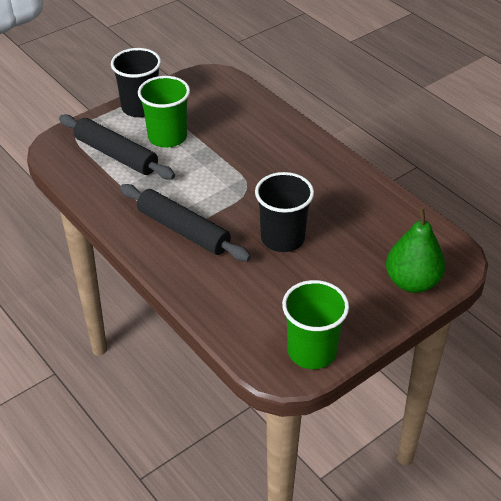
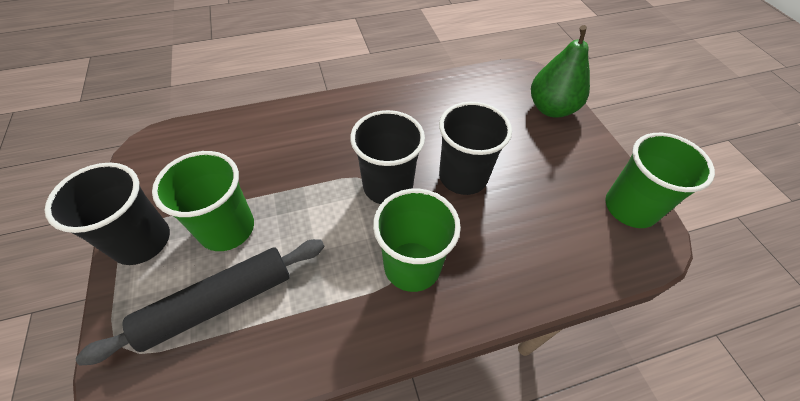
camera: 70 degrees left, 10 degrees up
(183, 230) = (412, 266): black rolling pin -> green cup
(247, 199) = (388, 186): none -> black cup

